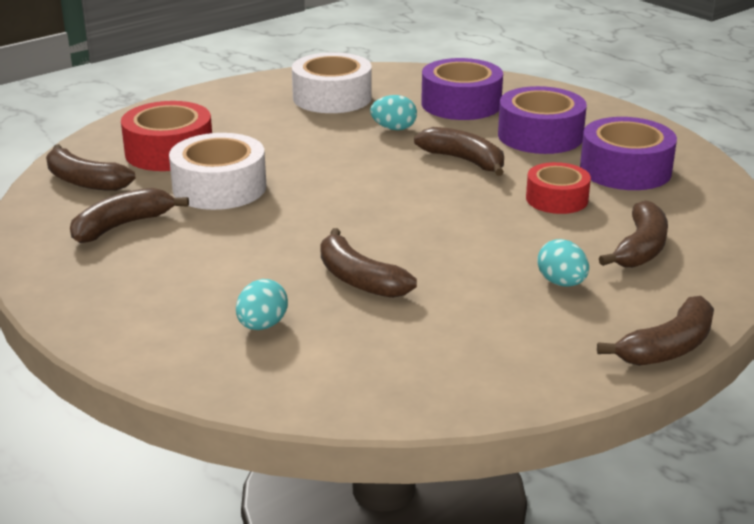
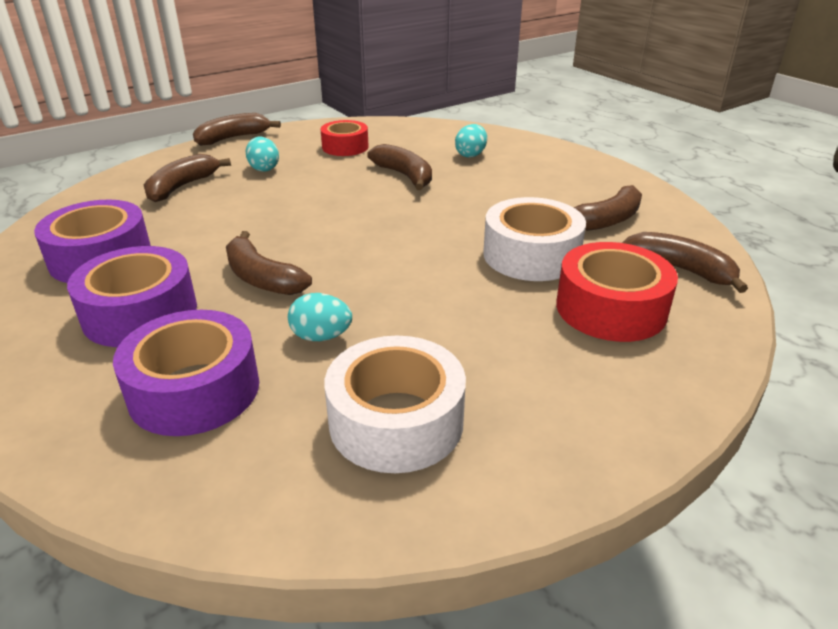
camera: 175 degrees left, 5 degrees up
(557, 199) = (205, 229): red tape -> red tape (345, 147)

